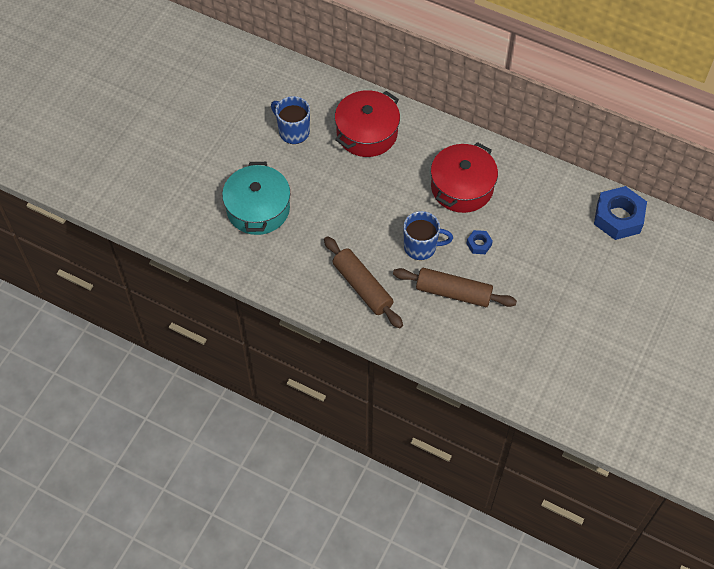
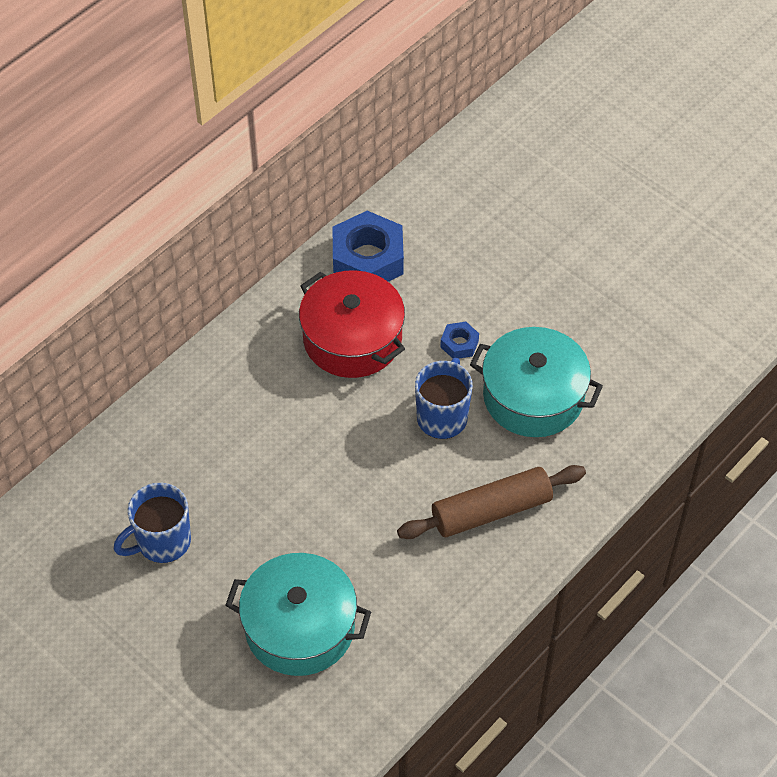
camera: 75 degrees left, 5 degrees down
(367, 133) = (205, 437): red pot -> none
(453, 293) = (533, 396): brown rolling pin -> turquoise pot
(618, 217) = (464, 173): blue nut -> blue nut (368, 259)

